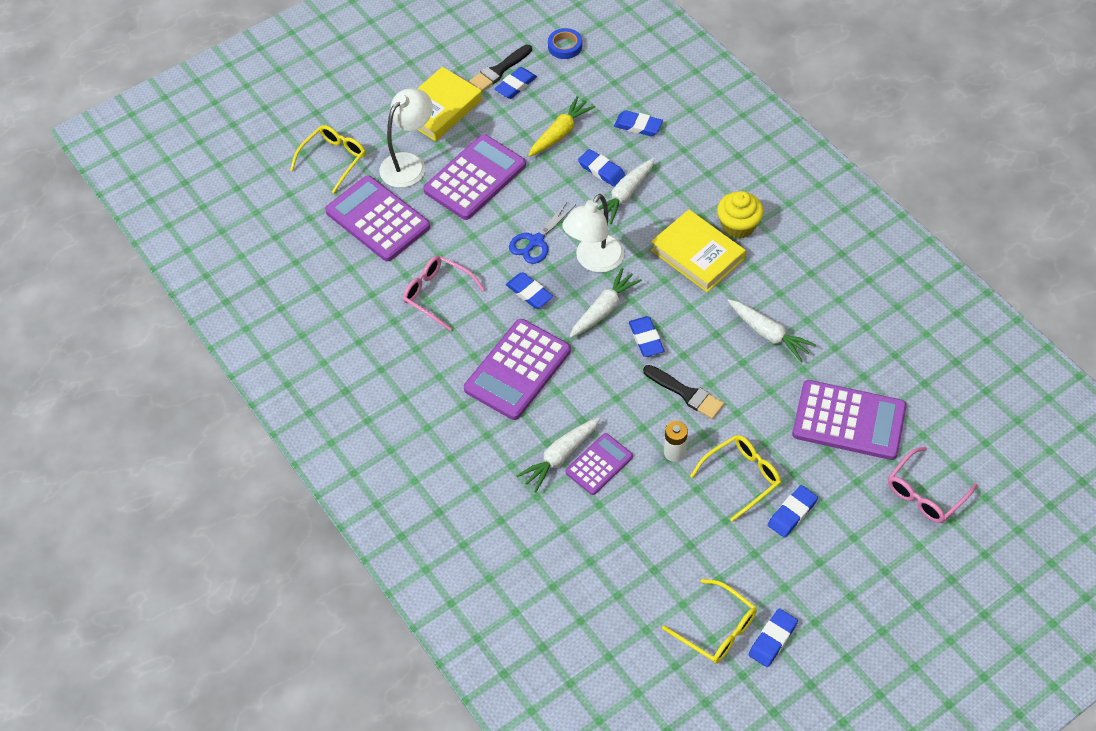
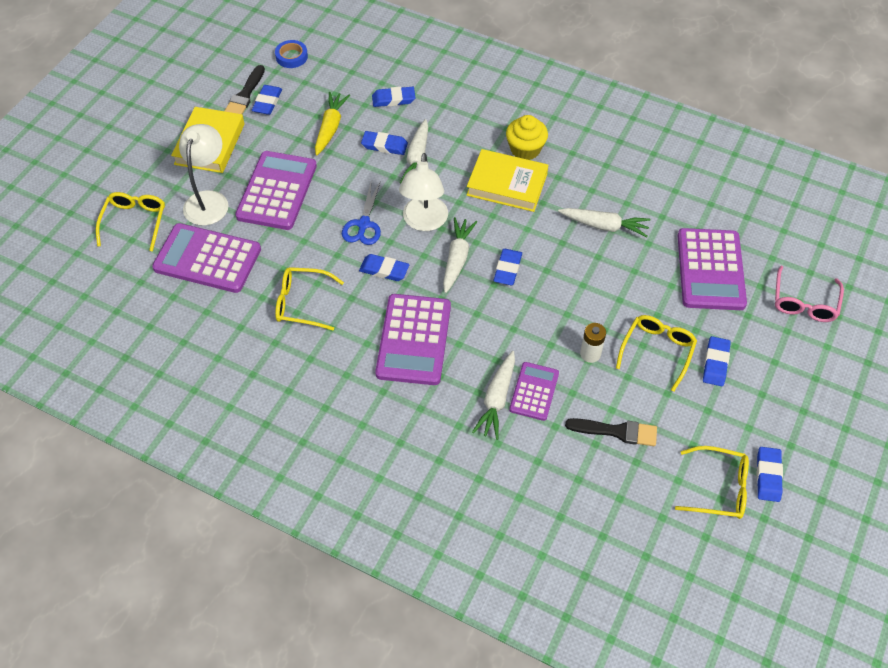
camera: 30 degrees left, 0 degrees up
(437, 294) = (302, 303): pink glasses -> yellow glasses
(646, 339) = (507, 269): blue eraser -> blue eraser turned 60 degrees clockwise
(686, 393) = (569, 301): black brush -> black brush (616, 431)
(848, 421) = (710, 270): purple calculator -> purple calculator turned 105 degrees clockwise

